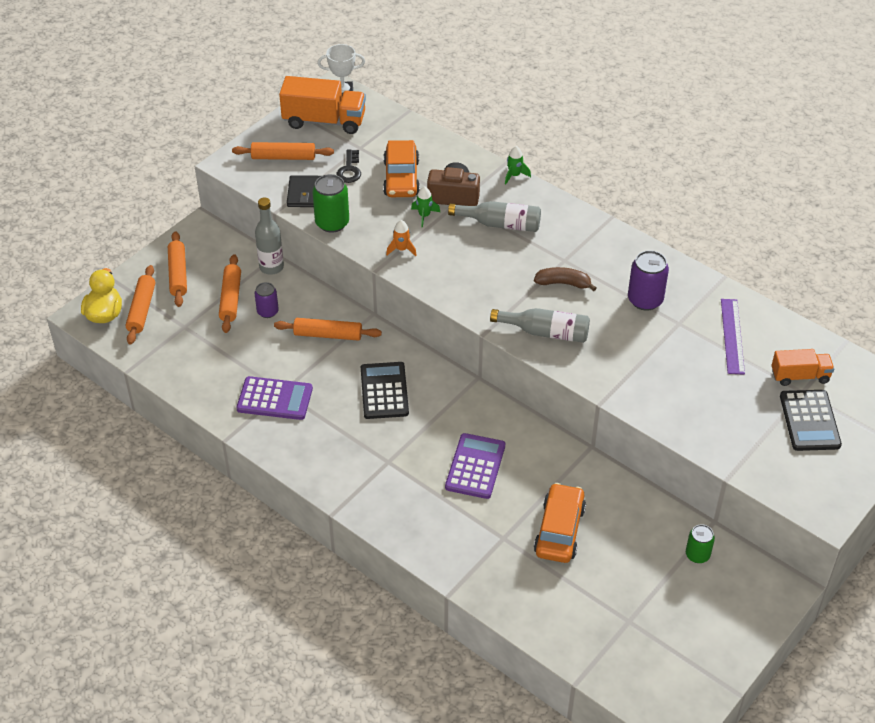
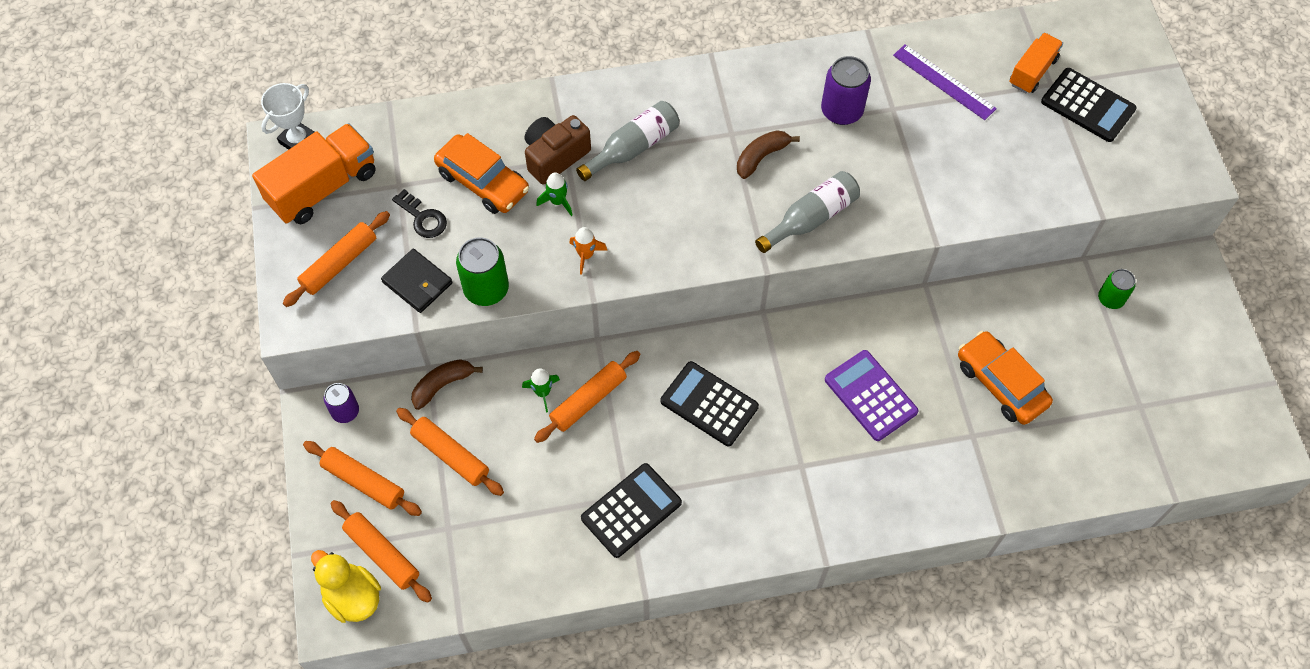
camera: 50 degrees left, 15 degrees up
(267, 311) = (503, 433): purple can -> purple can (345, 411)
(271, 267) = (442, 385): grey bottle -> brown banana
(275, 399) = (631, 510): purple calculator -> black calculator
(514, 175) = (577, 86): green rocket -> green rocket (542, 392)

